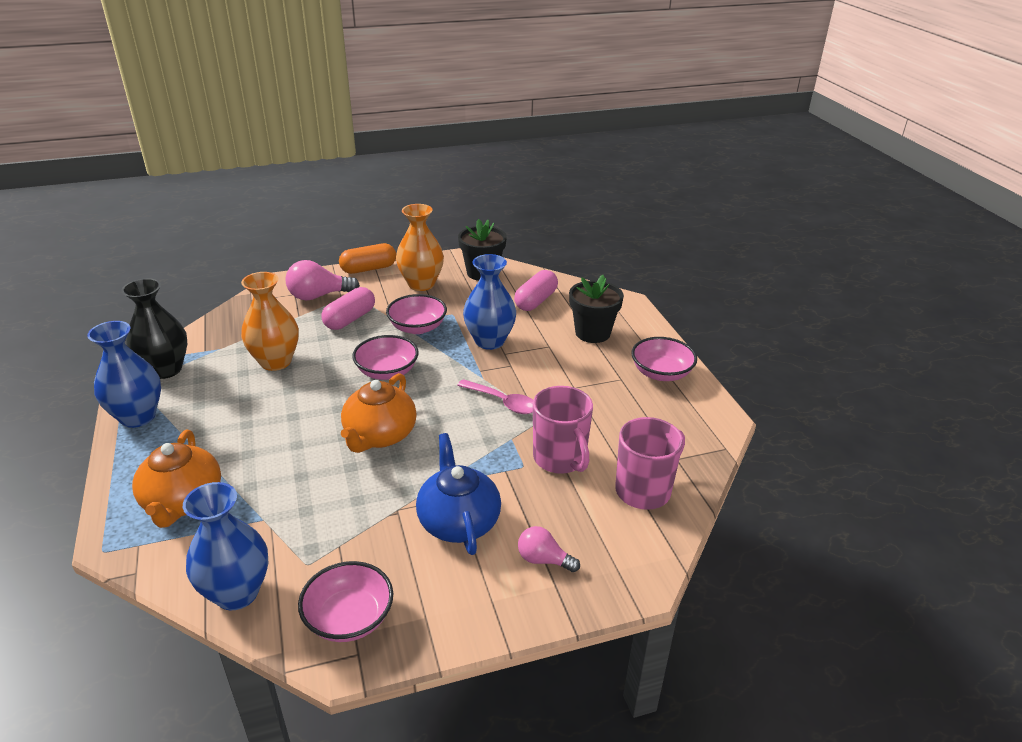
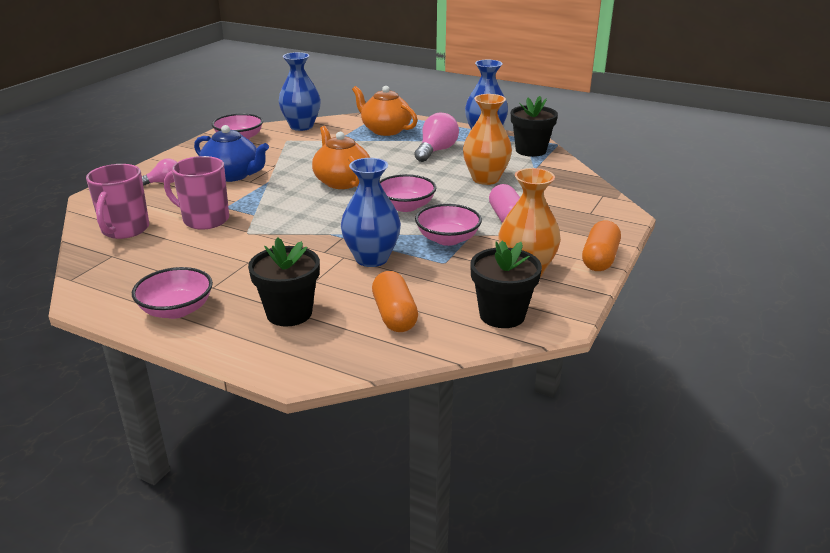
camera: 135 degrees right, 5 degrees down
(165, 369) = (530, 150): black vase -> black flower pot
(318, 296) = (571, 220): pink light bulb -> pink light bulb (436, 151)
(503, 402) = (291, 228): pink spoon -> none
(536, 301) = (394, 315): pink capsule -> orange capsule

